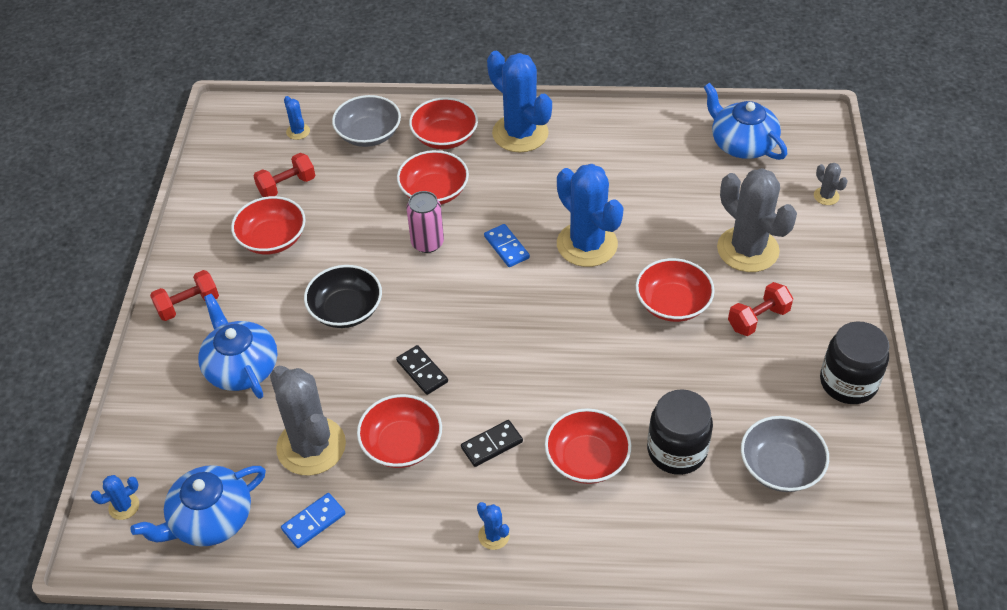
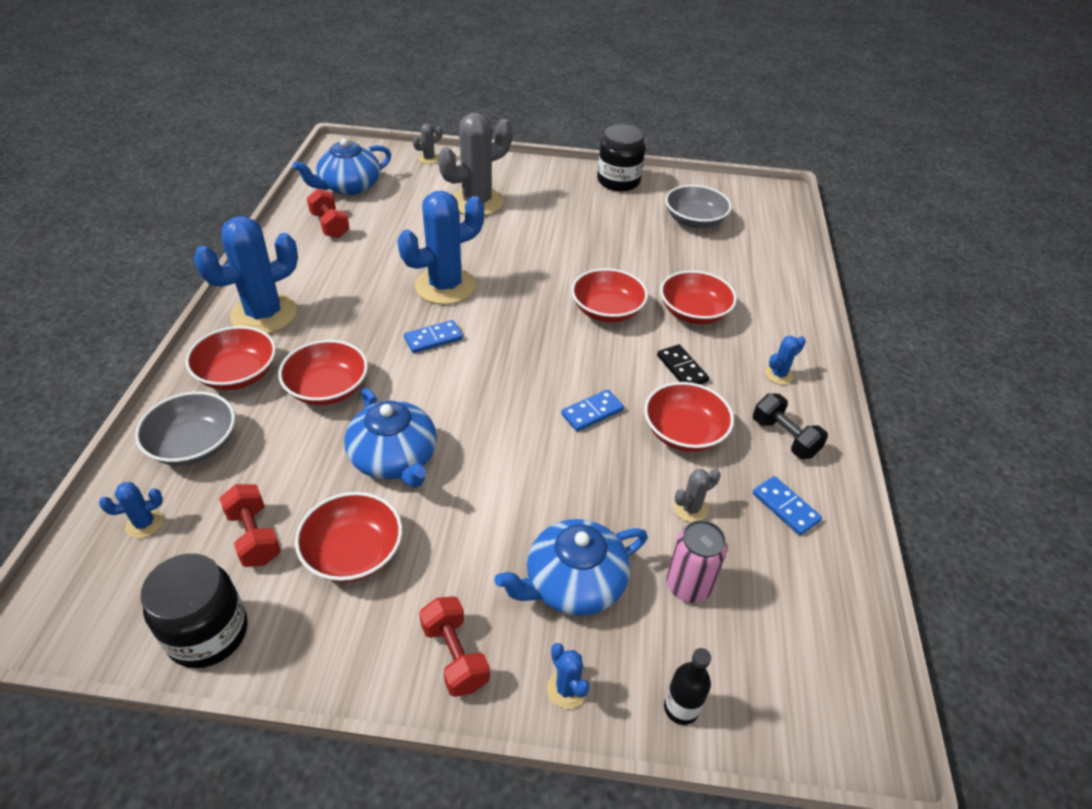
camera: 90 degrees left, 5 degrees down
(124, 506) = (795, 714): blue cactus -> blue cactus (567, 689)
(137, 434) = (681, 708): none -> black bottle
(210, 519) = (797, 608): blue teapot -> blue teapot (394, 458)
(311, 446) = (690, 509): grey cactus -> grey cactus, size x0.43
(346, 310) = (496, 474): black bowl -> none
(400, 530) = (784, 437): none -> black dumbbell
(422, 371) = (592, 412): black domino -> blue domino
(427, 243) = (408, 398): pink can -> pink can (688, 585)
(672, 303) = (529, 247): red bowl -> red bowl (607, 310)
(676, 451) = (682, 265): black jar -> black jar (208, 633)
(758, 319) = (552, 209): red dumbbell -> red dumbbell (330, 225)

